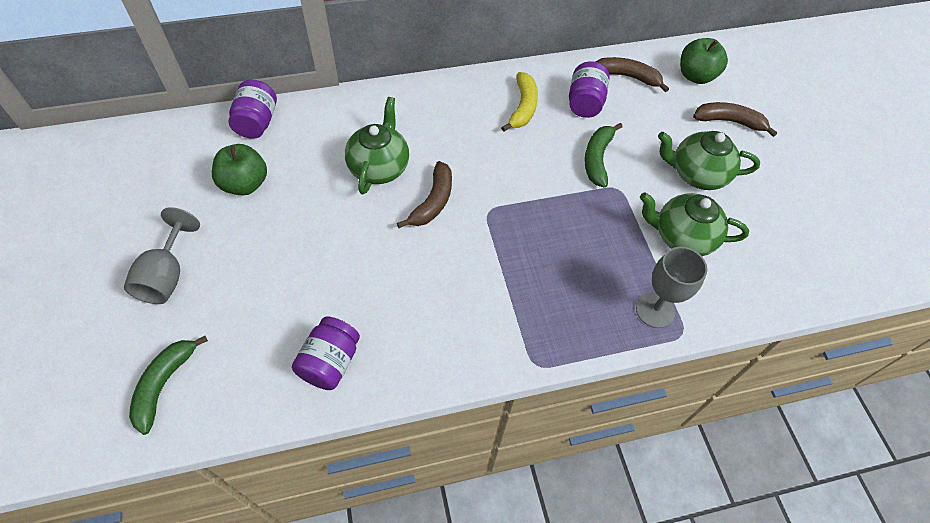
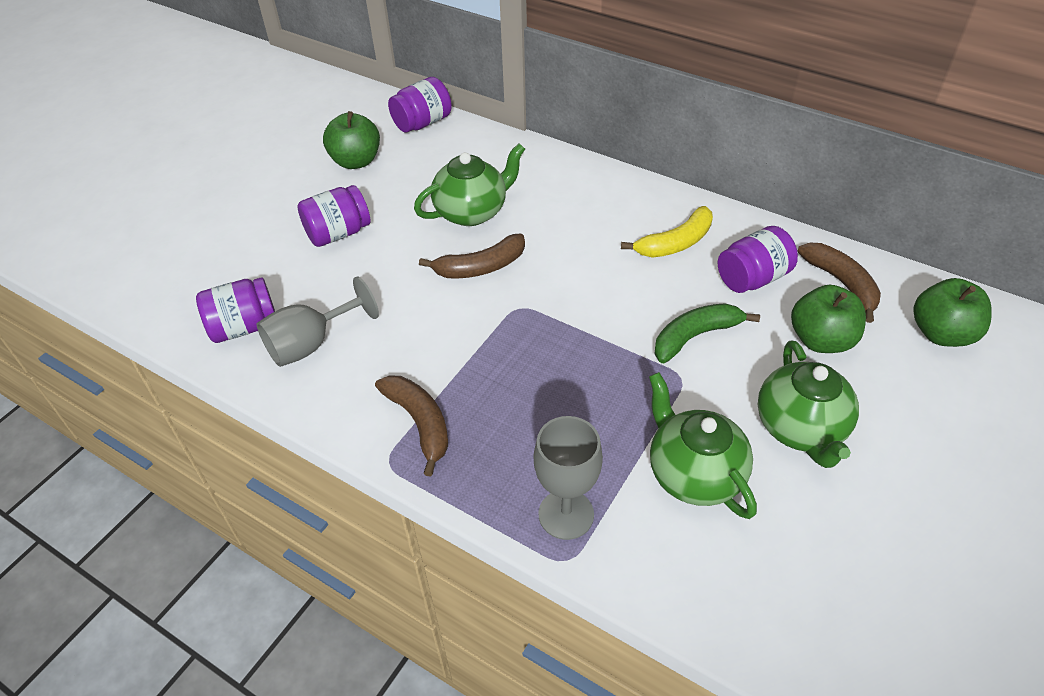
camera: 50 degrees right, 10 degrees down
(164, 384) = (134, 258): green banana -> none
(167, 275) = (227, 189): grey goblet -> grey goblet (311, 344)
(306, 247) = (338, 233): none -> purple jar
(653, 117) = (821, 340): none -> green apple
(697, 174) = (800, 429): green teapot -> green teapot turned 150 degrees counterclockwise
(729, 121) = (925, 406): brown banana -> brown banana (420, 423)

